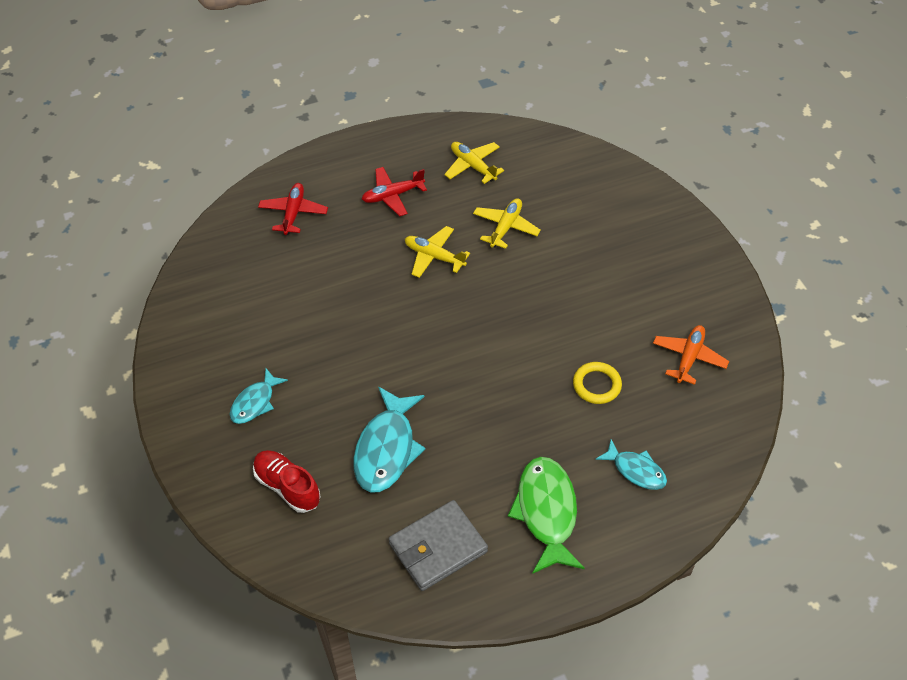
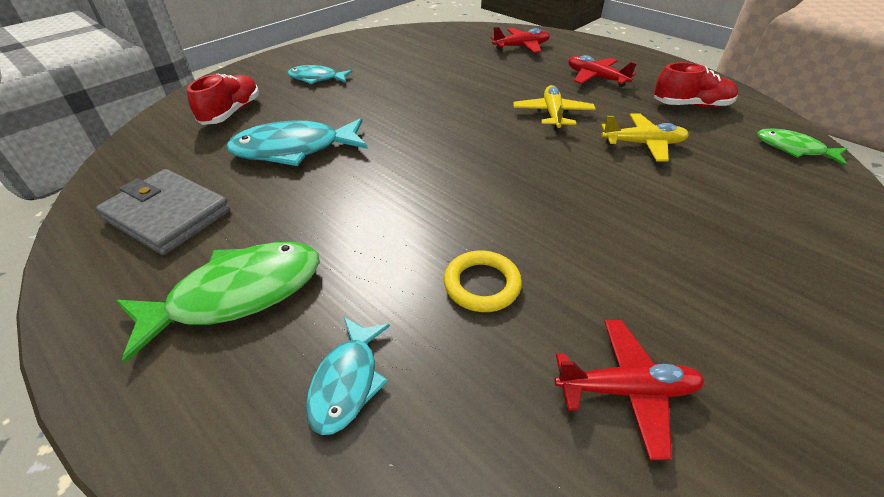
camera: 65 degrees right, 10 degrees down
(473, 166) = (691, 105): yellow plane -> red shoe
(556, 154) = (793, 149): none -> green fish
(689, 358) = (626, 390): orange plane -> red plane

